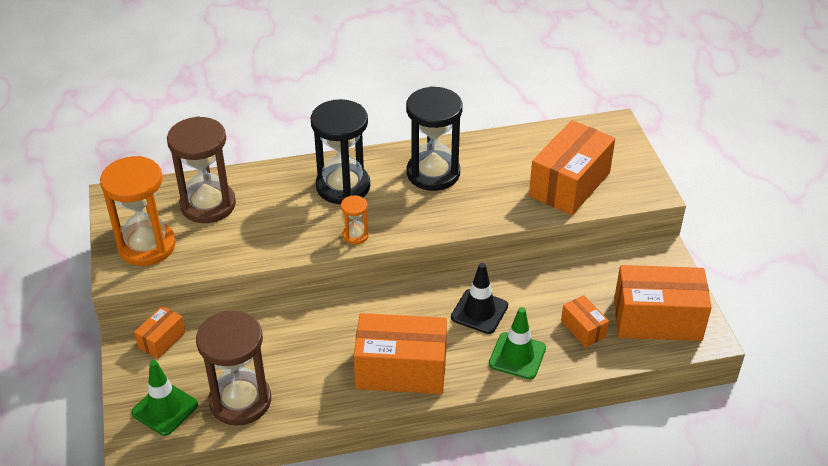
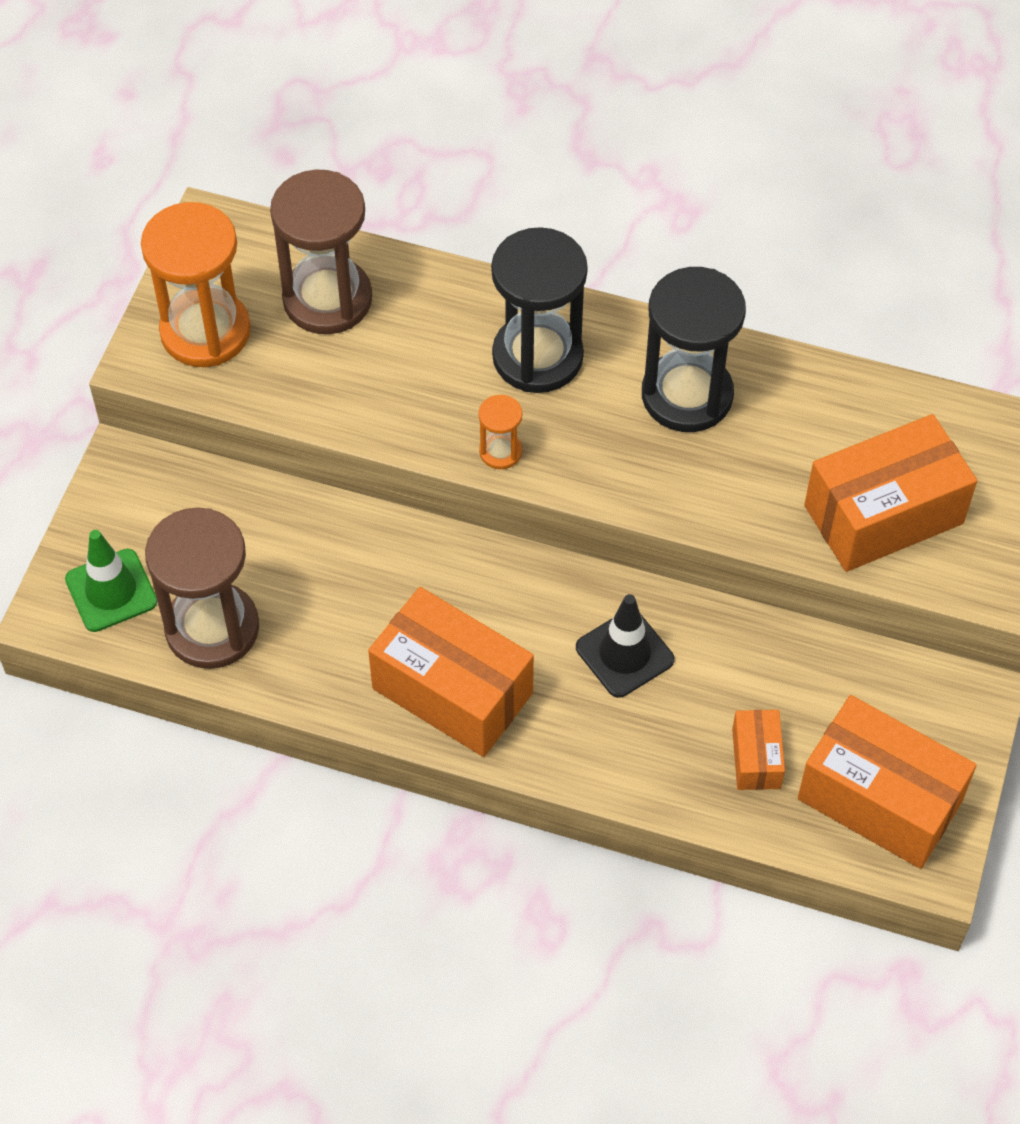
camera: 30 degrees right, 15 degrees up
(162, 340) = (166, 482): orange box -> none
(517, 356) = (629, 752): green traffic cone -> none

